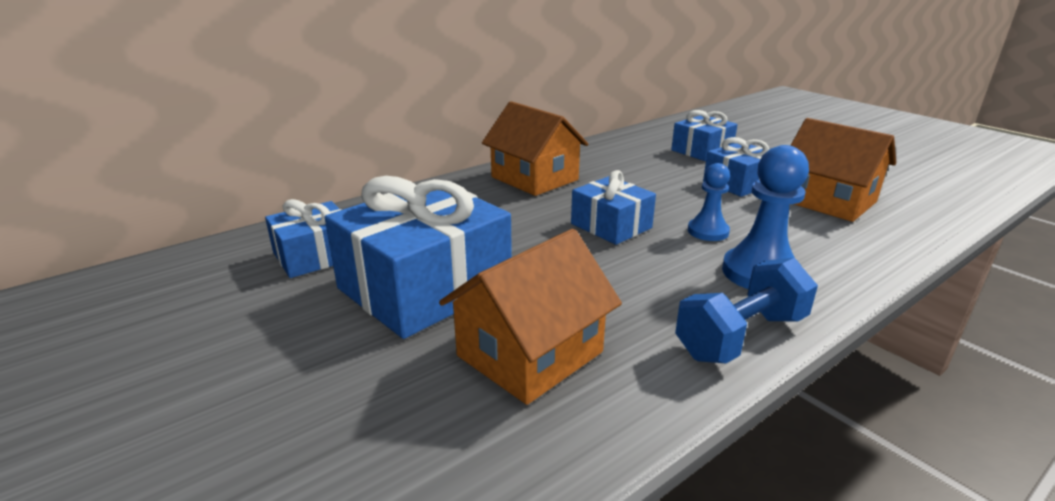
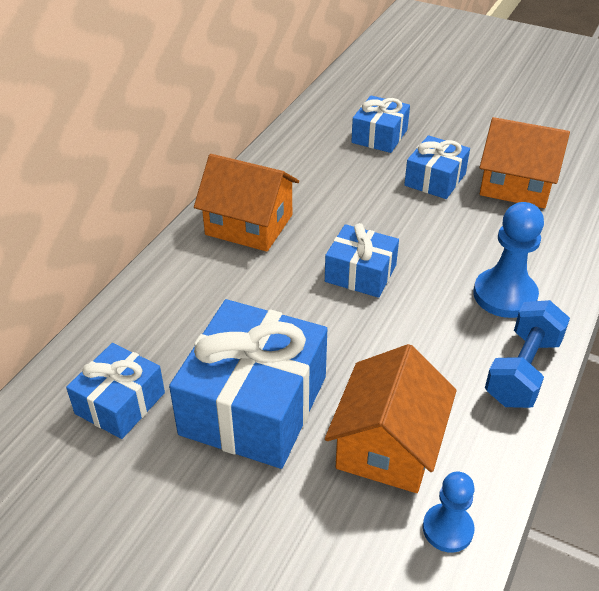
camera: 25 degrees left, 15 degrees up
(708, 231) = (442, 256): blue pawn -> blue pawn (447, 529)

